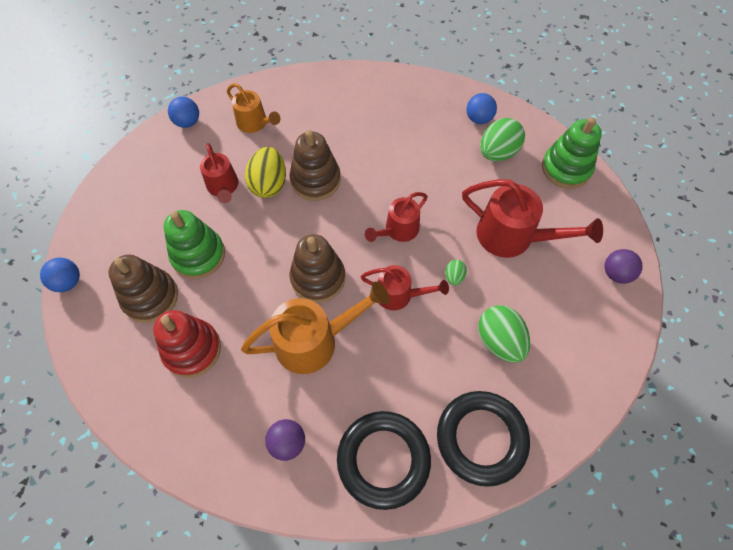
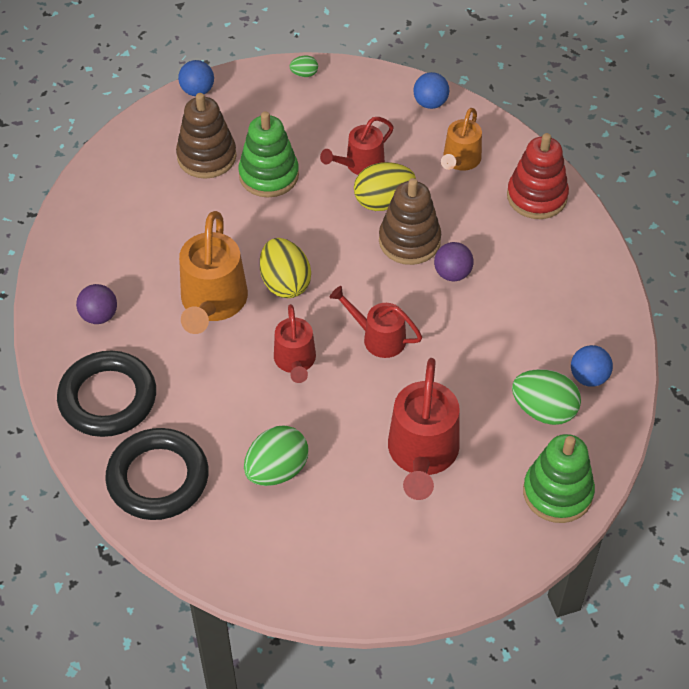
camera: 70 degrees right, 10 degrees down
(192, 349) = (165, 209): red stacking toy -> red stacking toy (537, 196)
(315, 340) = (212, 304): orange watering can -> orange watering can turned 45 degrees clockwise
(318, 278) = (285, 283): brown stacking toy -> yellow egg
(454, 277) = (340, 407): green egg -> green egg (304, 74)
(616, 273) = (419, 577): purple ball -> purple ball (452, 273)

